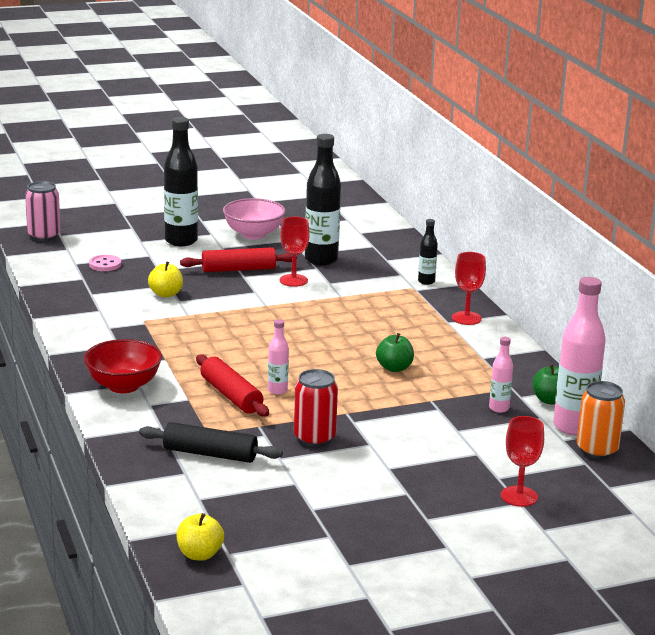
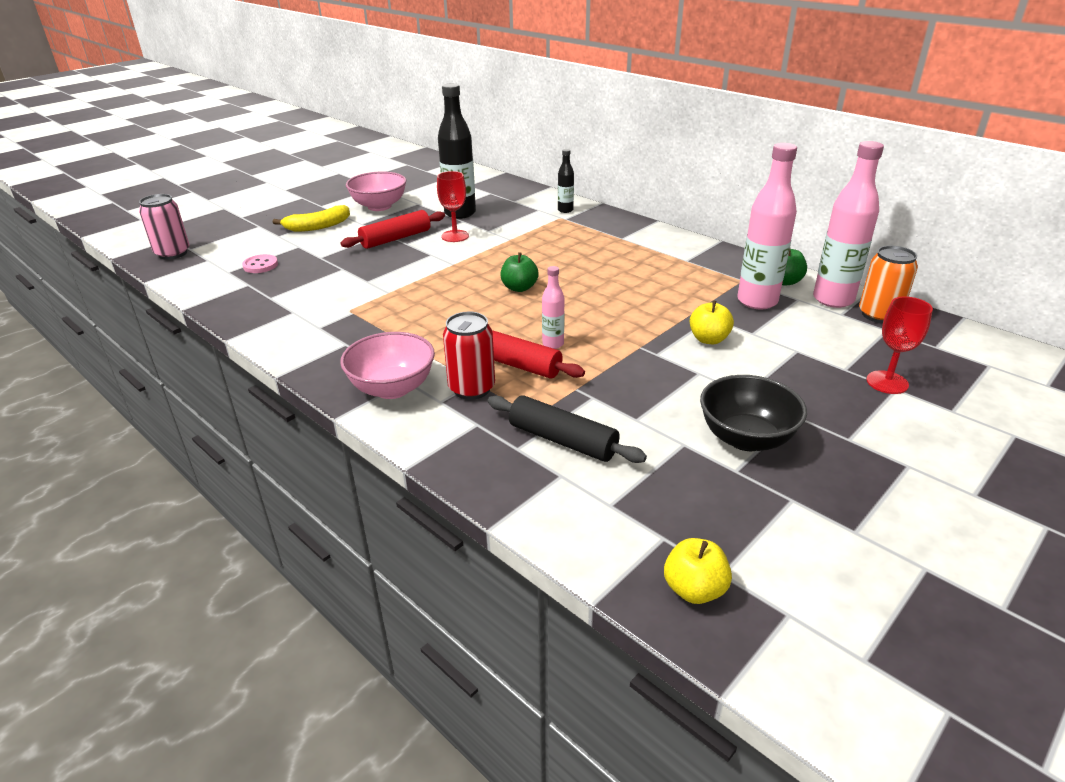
camera: 25 degrees left, 10 degrees up
(123, 386) = (392, 388): red bowl -> pink bowl
(166, 294) = (348, 278): yellow apple -> yellow apple (708, 339)
(181, 241) = (317, 226): black bottle -> yellow banana
(210, 454) = (562, 440): black rolling pin -> black rolling pin turned 45 degrees clockwise
(314, 438) = (643, 384): red can -> red can (471, 388)
(347, 494) = (746, 438): none -> black bowl
(394, 368) = (629, 290): green apple -> green apple (519, 288)
(466, 318) = (632, 231): red goblet -> none
(499, 408) = (757, 301): pink bottle -> pink bottle, size x2.01

